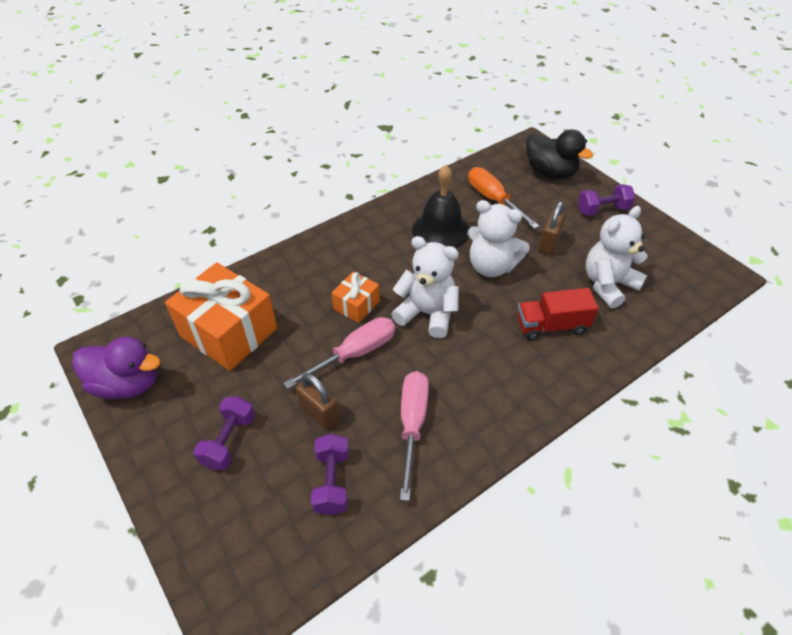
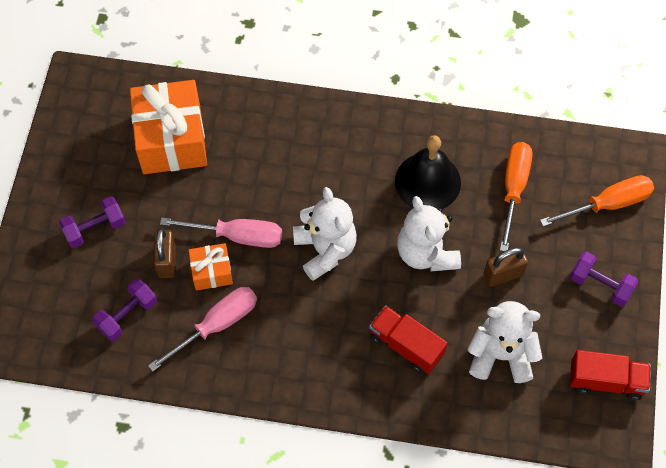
camera: 45 degrees right, 15 degrees up
(127, 384) = (73, 126): purple duck -> none
(356, 305) = (282, 195): orange gift -> orange gift (212, 272)
(550, 172) = (608, 204): black duck -> orange screwdriver
(675, 252) = (606, 381): none -> red truck

